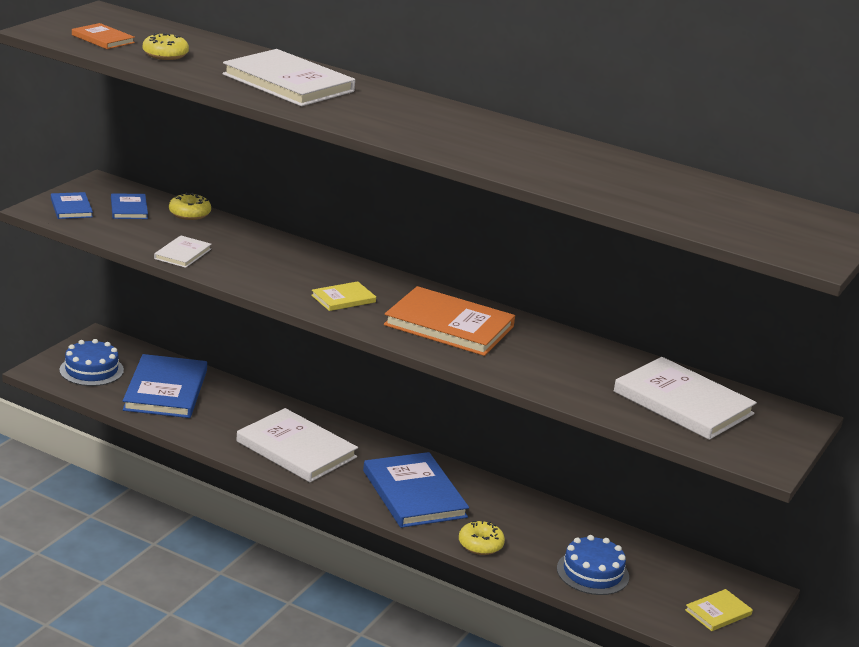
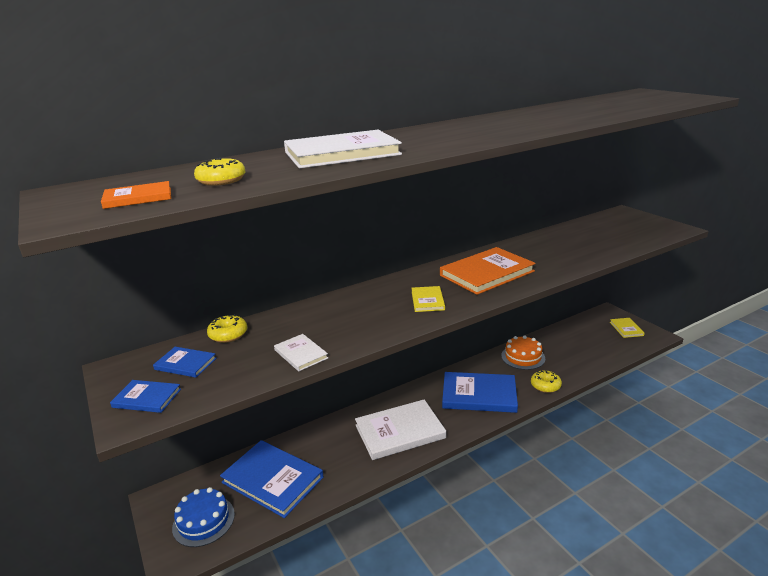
camera: 55 degrees left, 0 degrees up
(537, 519) = (523, 357): none -> orange cake
(592, 572) = (583, 355): blue cake -> none
(683, 403) = (605, 232): white book -> none

